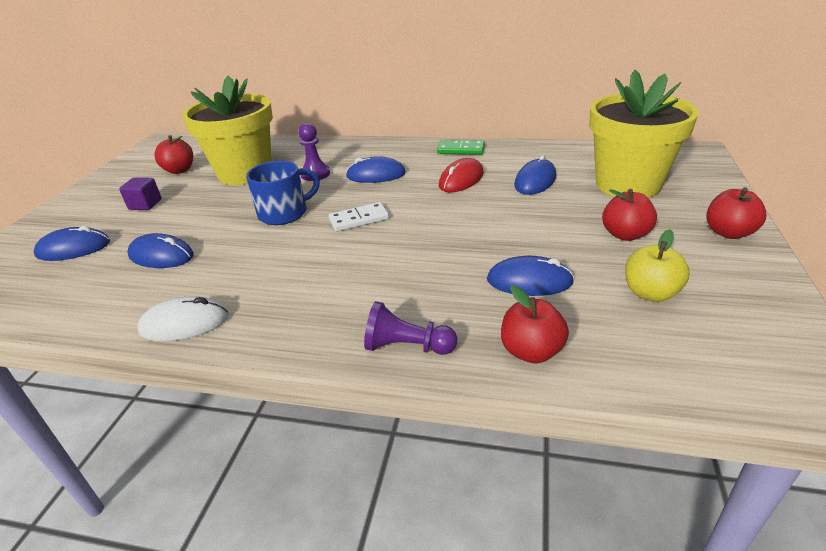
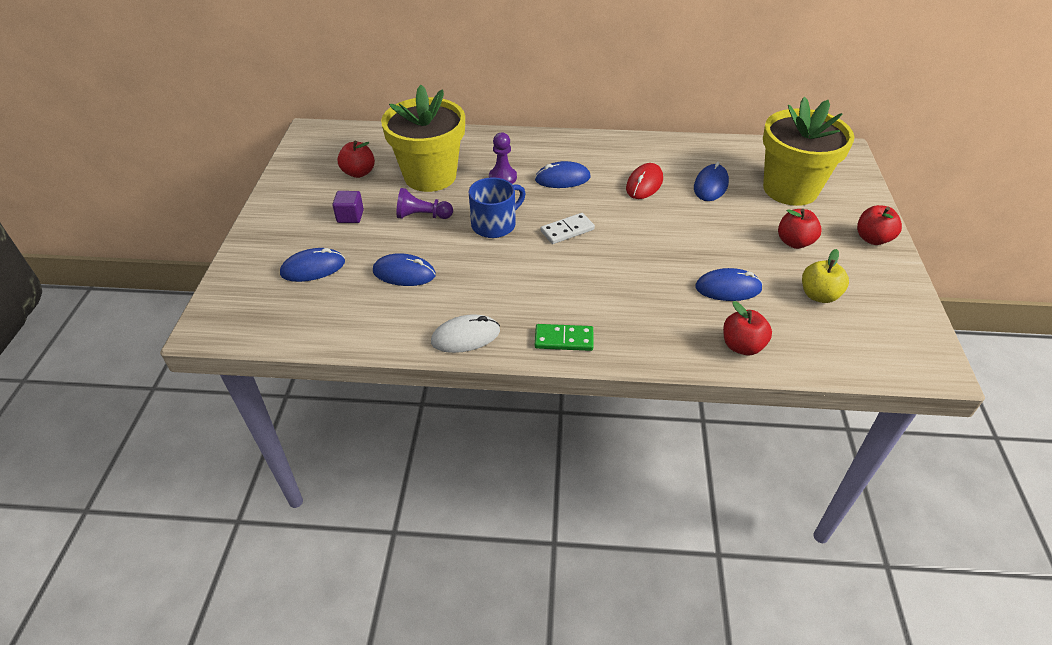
camera: 10 degrees left, 10 degrees up
(407, 346) = (651, 347): purple pawn -> purple pawn (422, 216)
(461, 150) = (633, 147): green domino -> green domino (564, 339)

